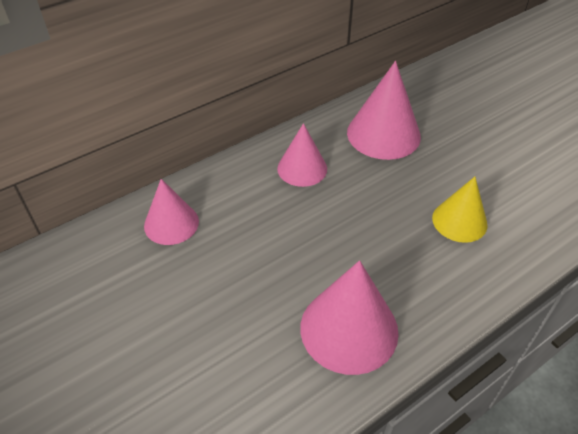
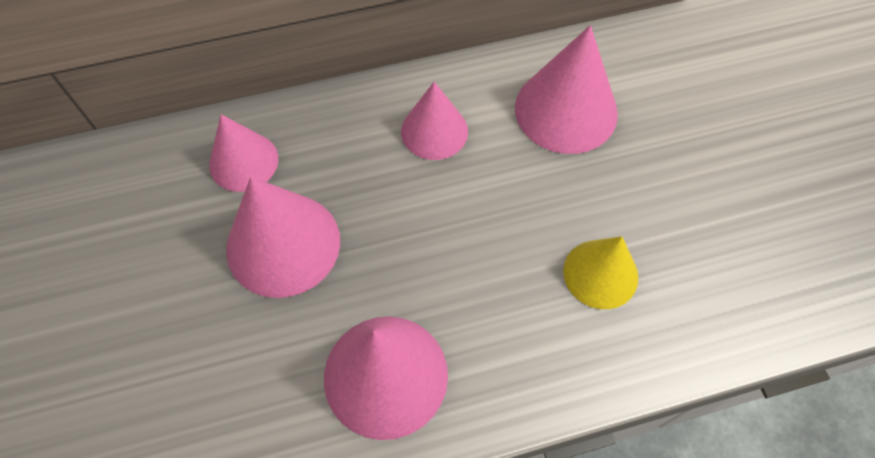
camera: 20 degrees right, 15 degrees up
(228, 267) = (283, 244): none -> pink cone

